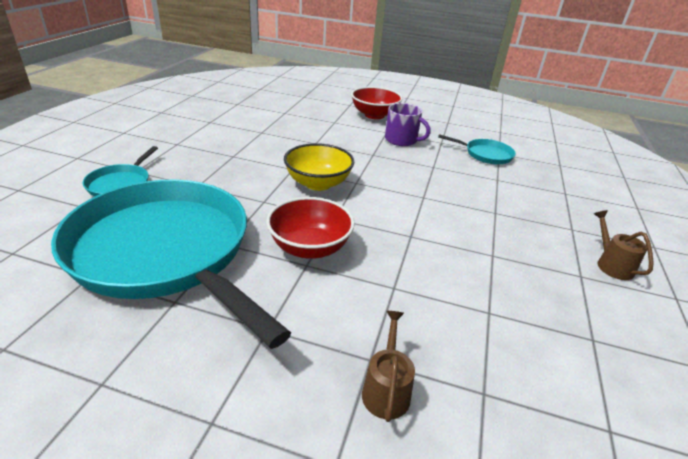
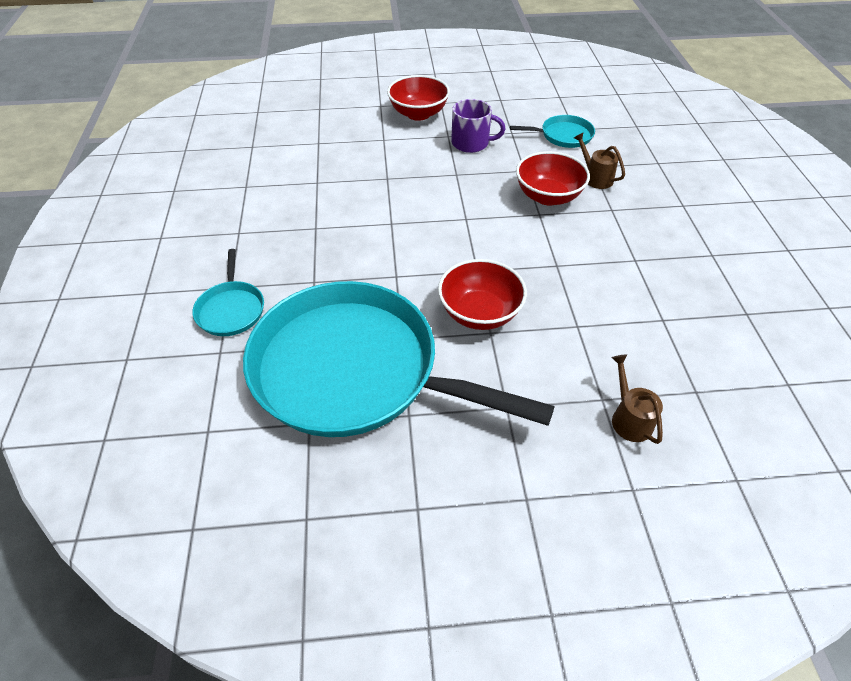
camera: 20 degrees left, 15 degrees up
(318, 183) = (430, 233): yellow bowl -> none
(441, 188) = (548, 196): none -> red bowl
(611, 265) = (730, 234): brown watering can -> brown watering can (595, 178)

